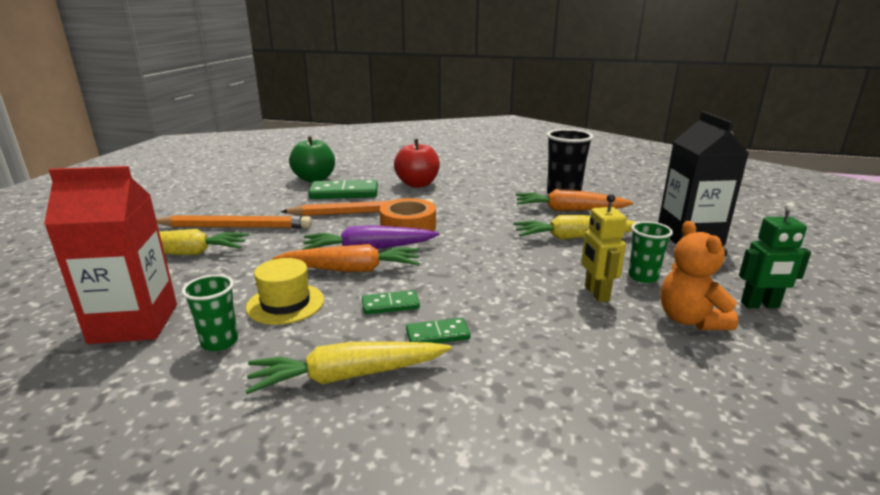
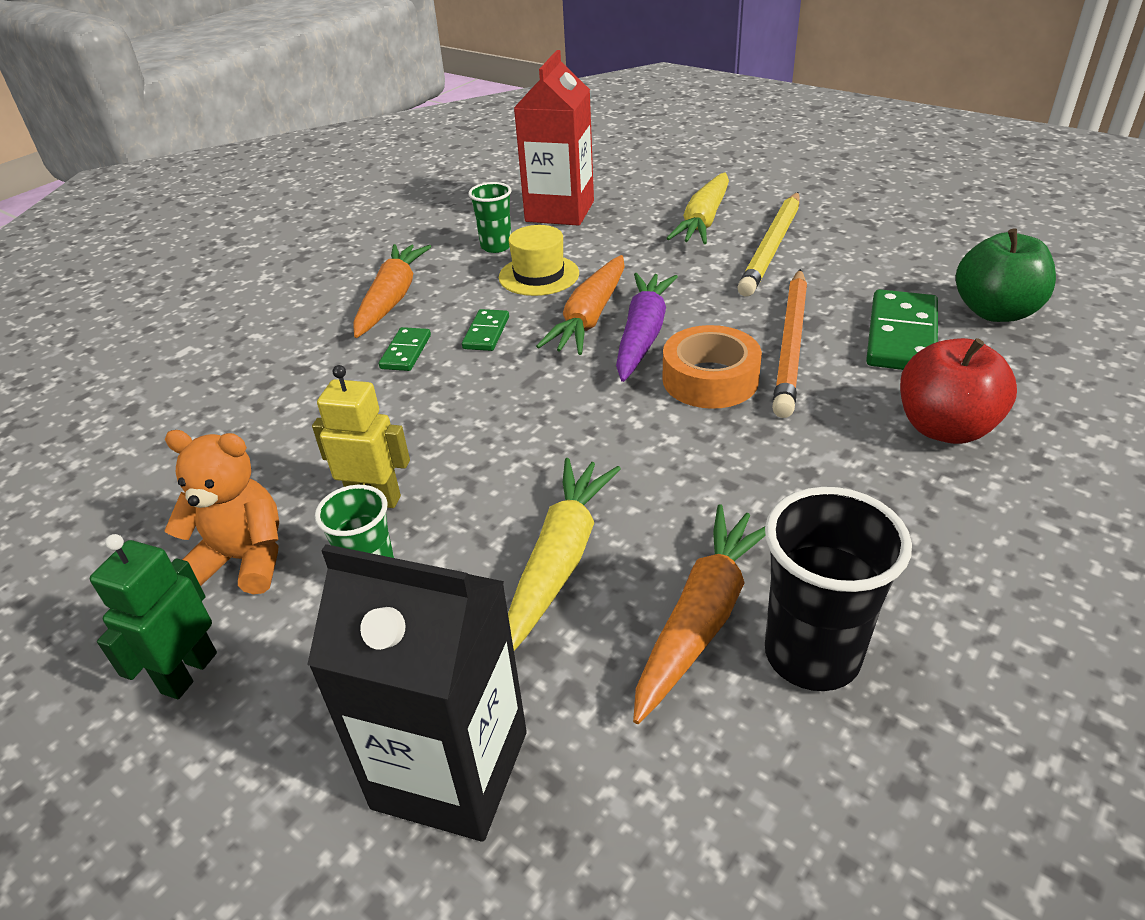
camera: 115 degrees right, 15 degrees up
(236, 227) = (772, 247): orange pencil -> yellow pencil
(347, 376) = (392, 299): yellow carrot -> orange carrot

